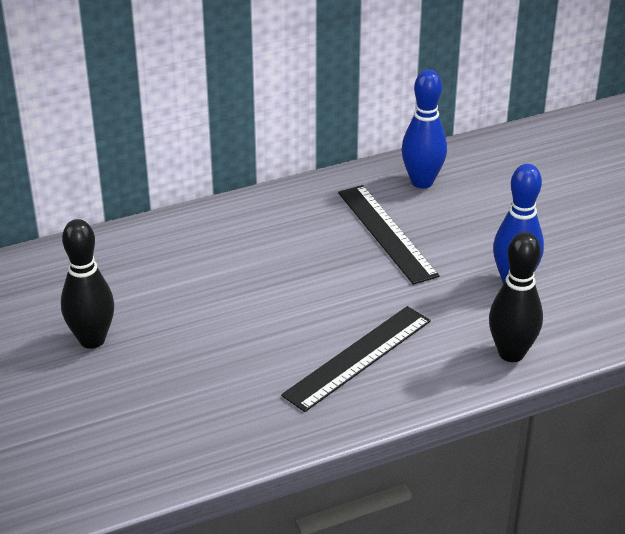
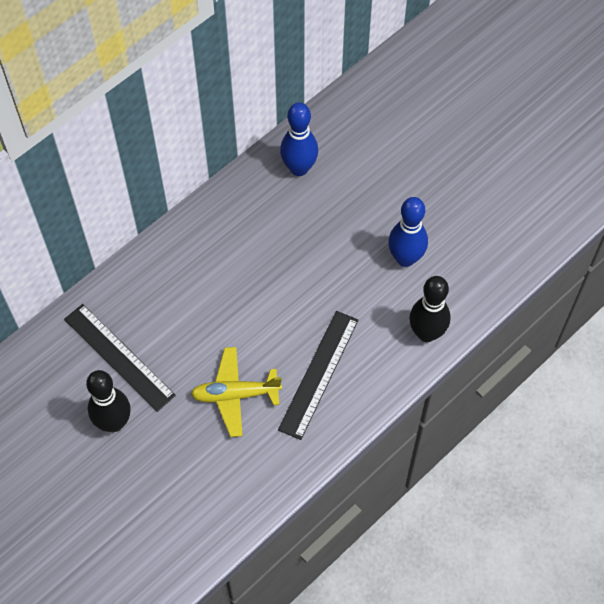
camera: 20 degrees left, 25 degrees up
(247, 351) = (235, 394): none -> yellow plane
(387, 233) = (292, 236): black ruler -> black ruler (119, 357)

